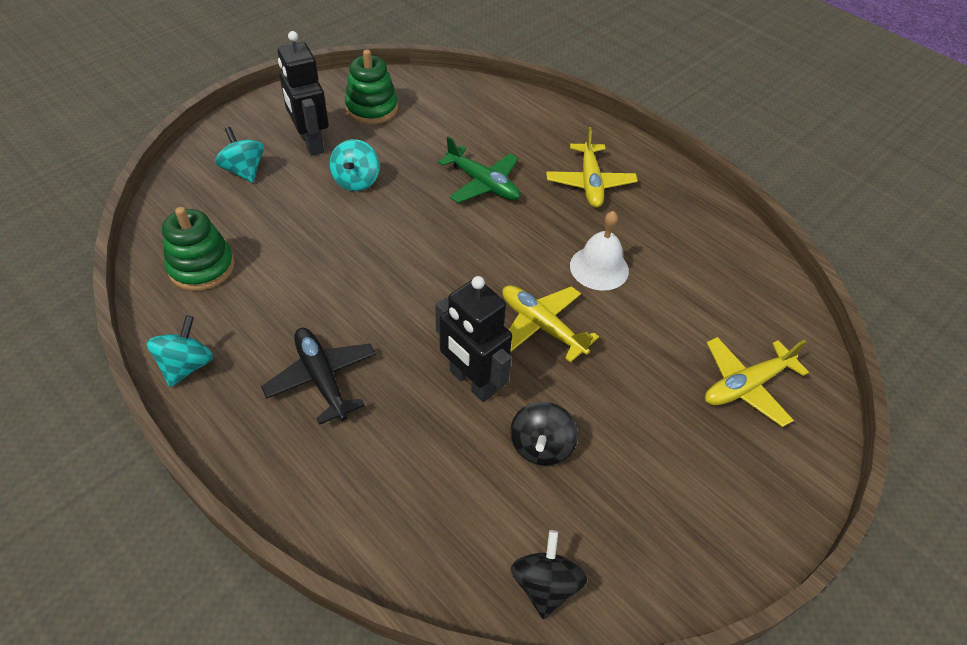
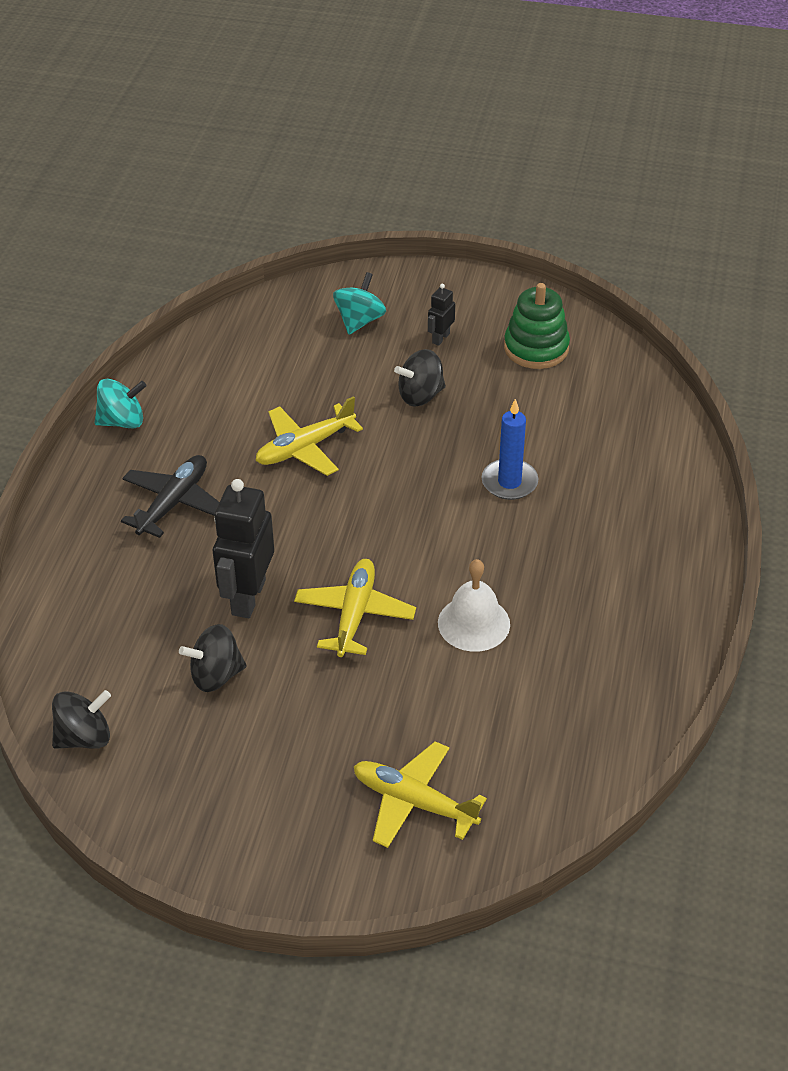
camera: 60 degrees right, 5 degrees down
(201, 267) = (225, 367): green stacking toy -> none
(311, 143) = (440, 338): black robot -> black robot, size x0.48
(356, 181) = (420, 395): turquoise spinning top -> black spinning top
(483, 184) = (509, 482): green plane -> blue candle
(590, 183) = (598, 562): yellow plane -> yellow plane (305, 448)

